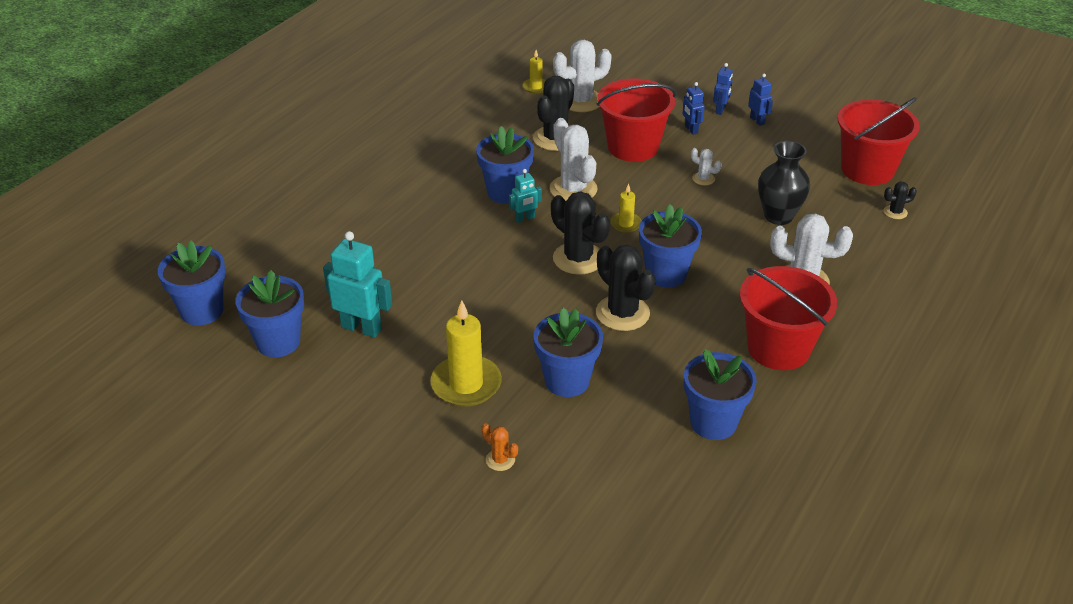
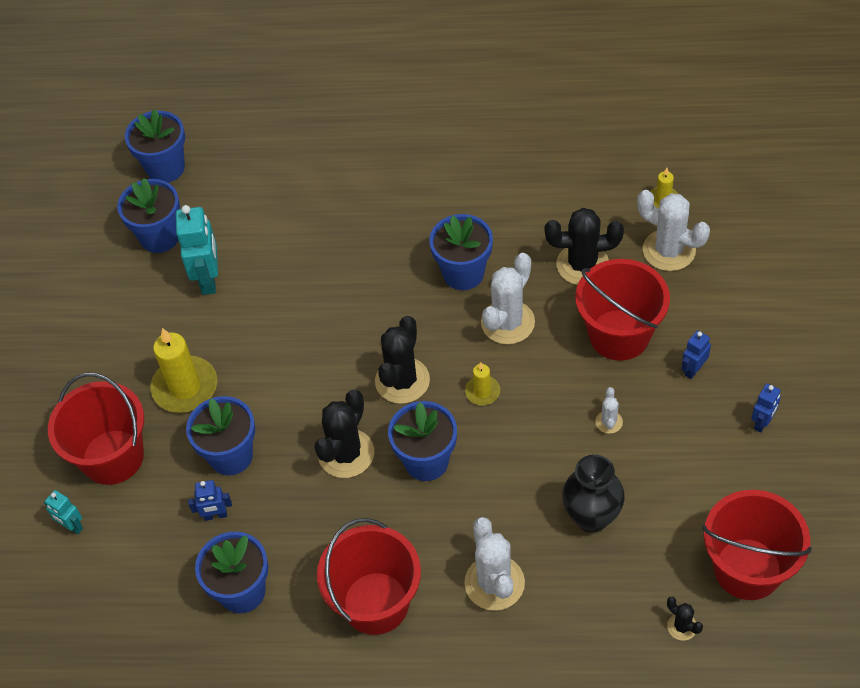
camera: 65 degrees right, 15 degrees up
(500, 460) = (113, 457): orange cactus -> red bucket
(525, 218) = (433, 309): turquoise robot -> turquoise robot (72, 526)
(720, 110) = (755, 379): blue robot -> blue robot (215, 515)

